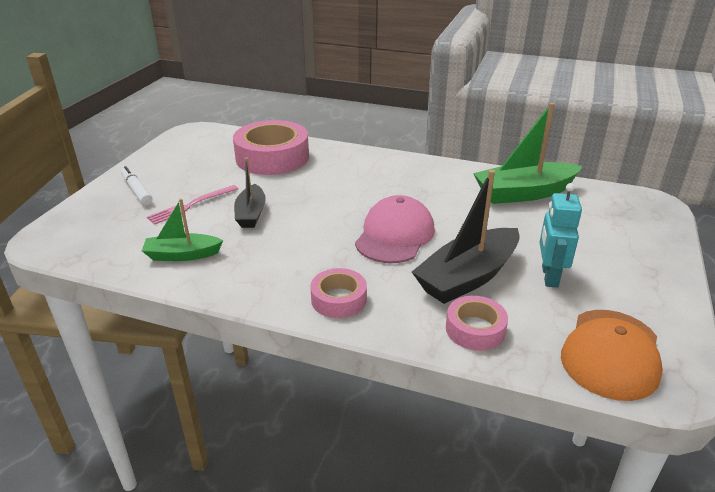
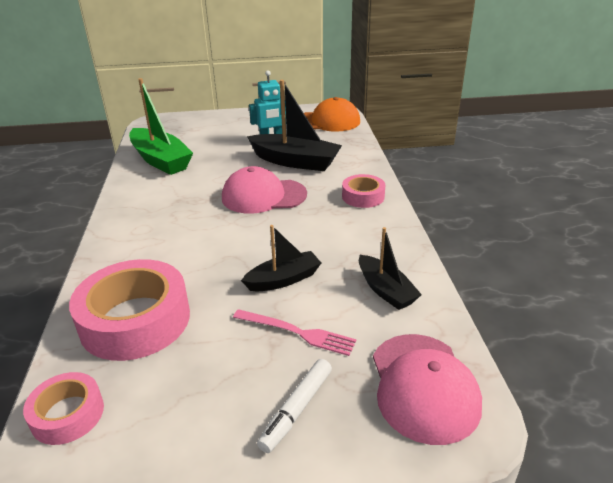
camera: 115 degrees left, 0 degrees up
(87, 235) = (423, 386): none -> pink cap
(182, 255) = (385, 290): green boat -> black boat
(475, 329) = (344, 152): pink tape -> pink tape (67, 414)

